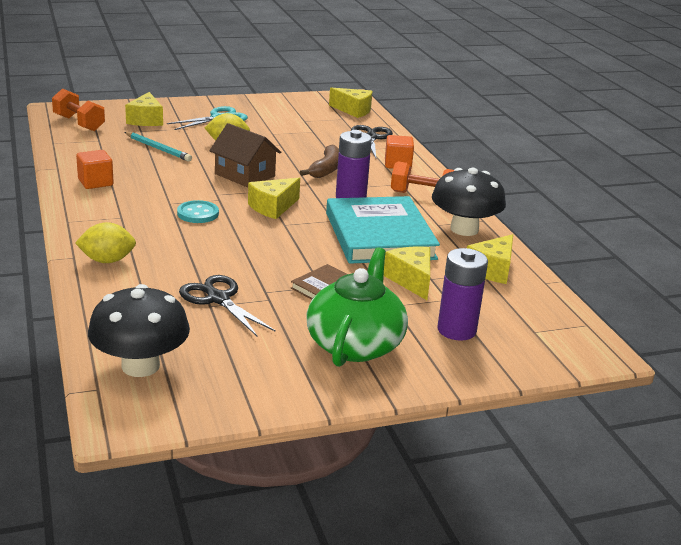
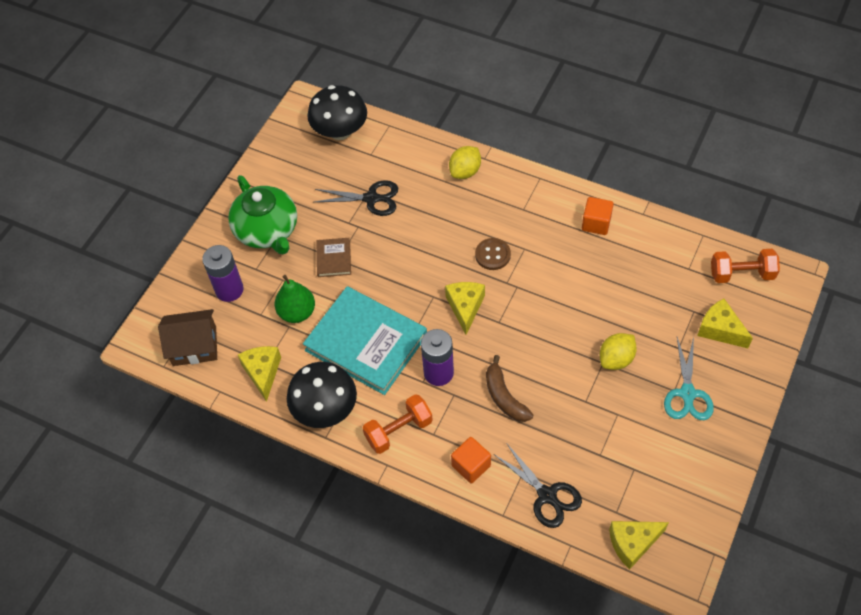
camera: 140 degrees right, 30 degrees up
(158, 149) = (639, 300): turquoise pencil -> none
(198, 213) = (492, 255): turquoise button -> brown button
(245, 175) = (538, 328): brown house -> brown house (194, 346)
(411, 280) = (297, 312): yellow cheese -> green pear

